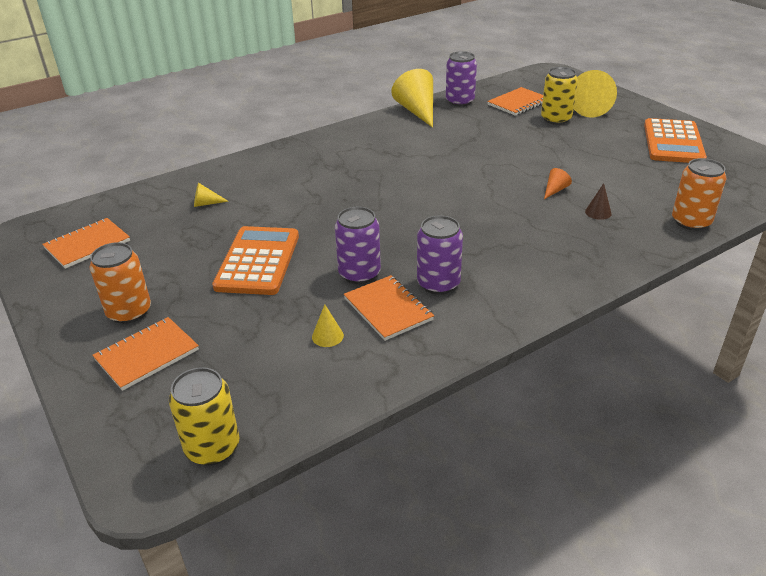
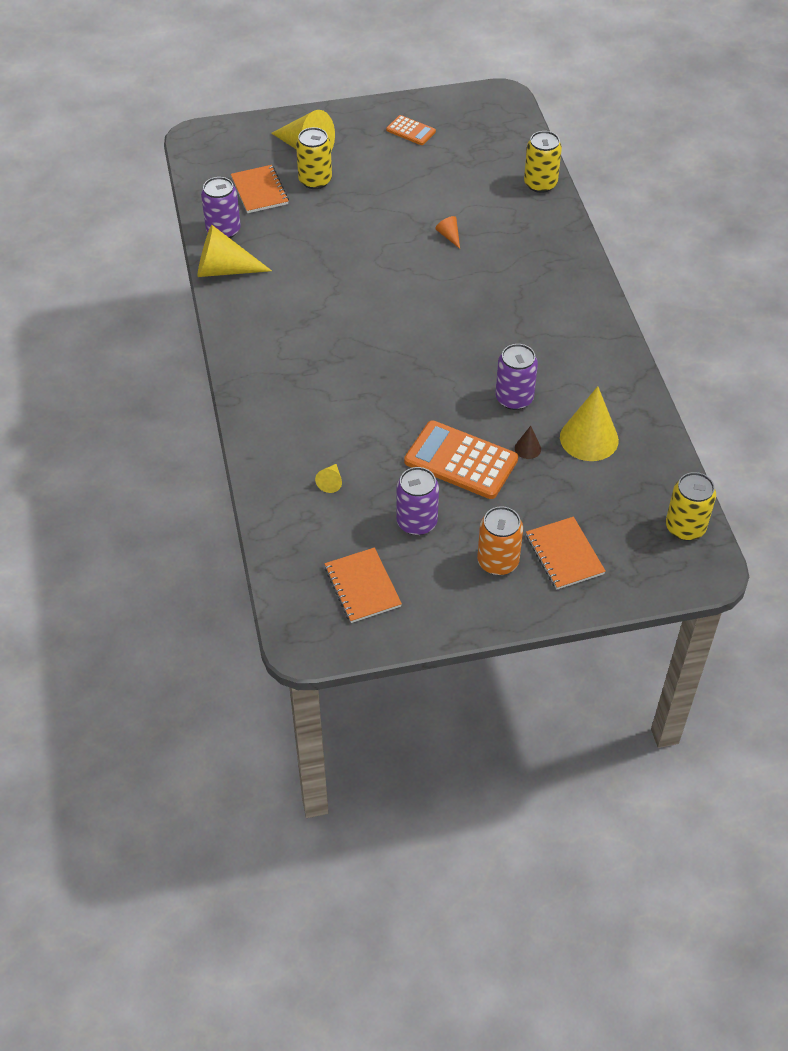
camera: 70 degrees left, 15 degrees up
(327, 336) = (589, 438): yellow cone -> yellow cone, size x2.21
(388, 309) = (571, 394): orange notebook -> none
(438, 284) = (551, 355): purple can -> purple can (416, 522)
(598, 212) = (498, 226): brown cone -> brown cone (527, 448)
(673, 142) = (411, 131): orange calculator -> orange calculator, size x0.53
(691, 222) = (540, 184): orange can -> yellow can

